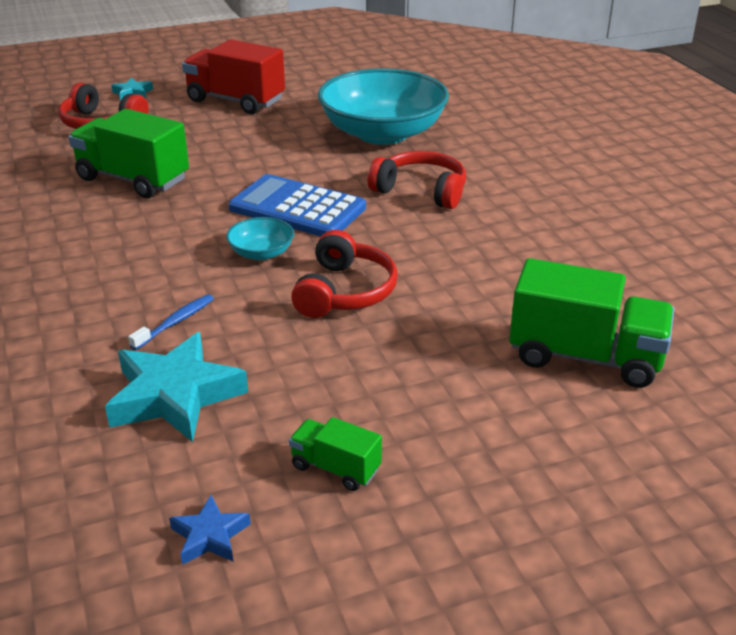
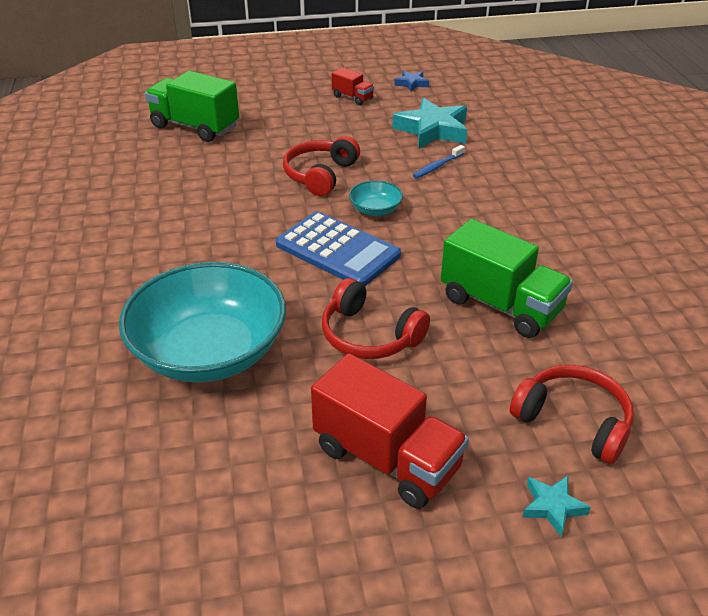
camera: 170 degrees left, 5 degrees up
(335, 468) = (352, 97): green truck -> red truck
(421, 191) = (216, 258): red headphones -> red headphones (369, 335)

